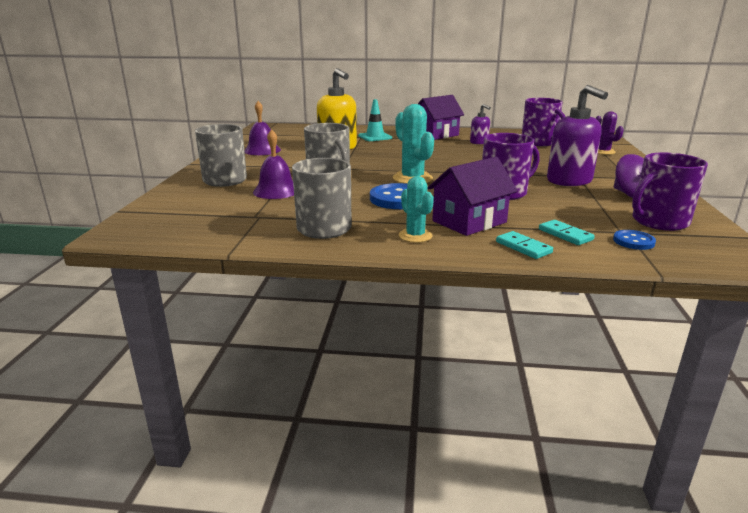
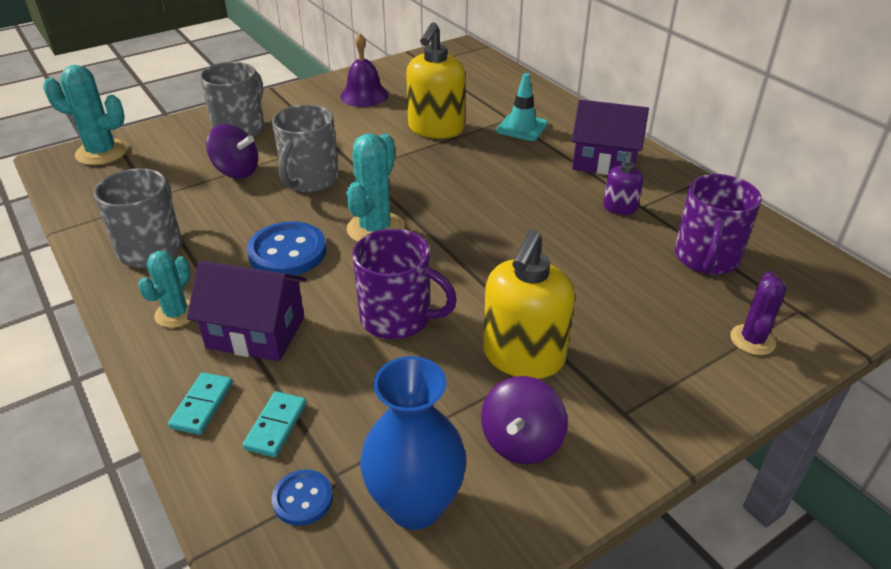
camera: 50 degrees right, 15 degrees up
(147, 218) = (102, 152): none -> turquoise cactus
(276, 191) = (236, 171): purple bell -> purple spinning top
(569, 181) = (523, 356): purple soap dispenser -> yellow soap dispenser
(658, 222) = (415, 505): purple mug -> blue vase

